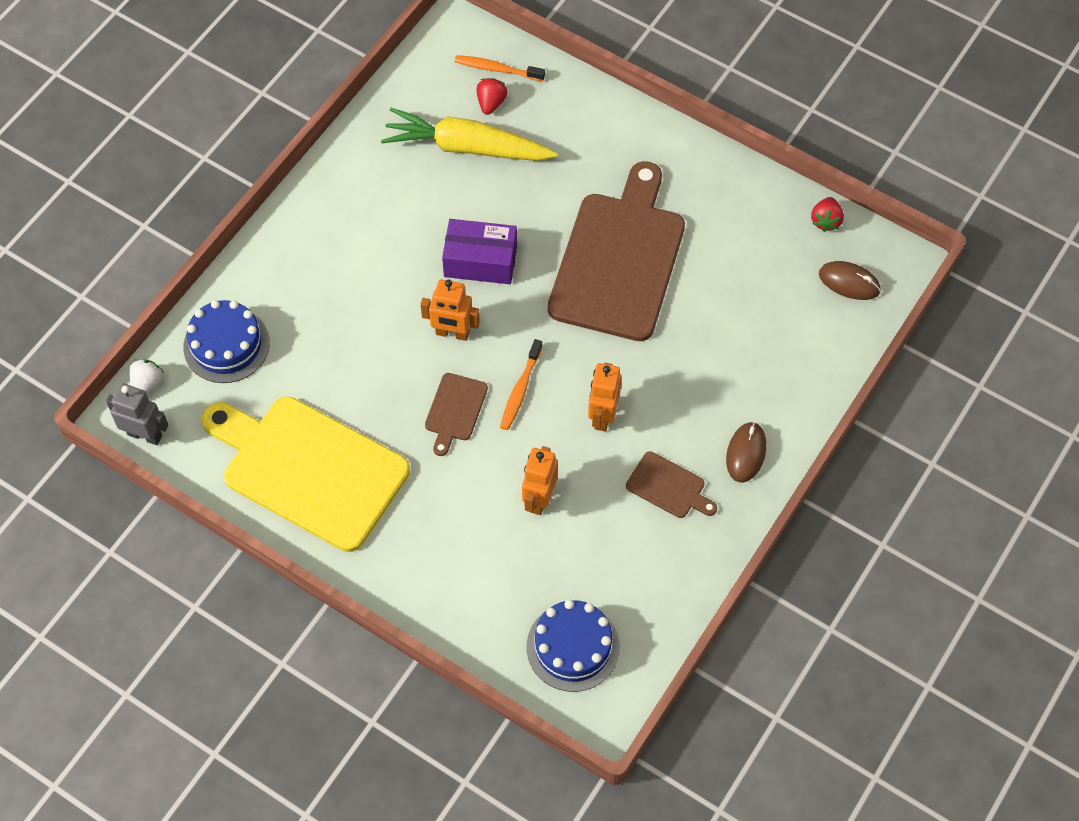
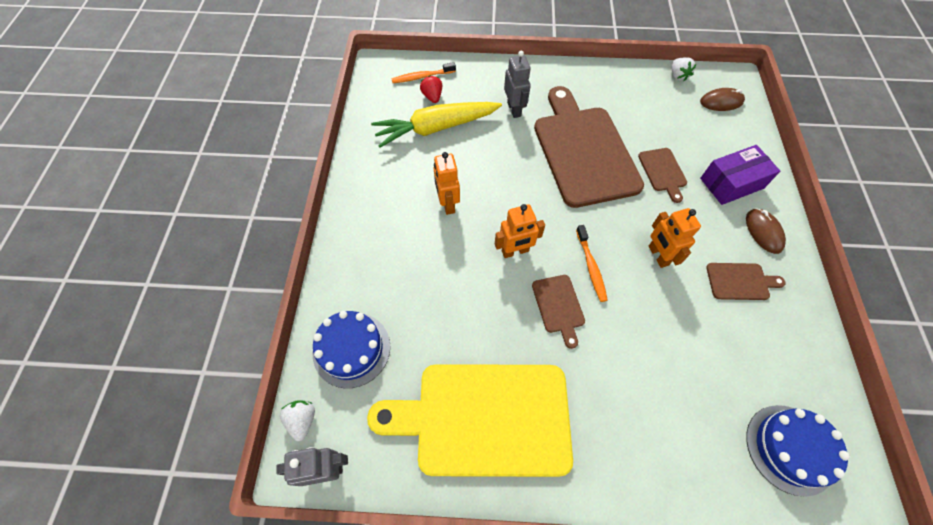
camera: 30 degrees left, 0 degrees up
(480, 261) = (497, 193): purple box -> purple box (731, 183)
(539, 499) = (668, 340): orange robot -> orange robot (447, 204)
(578, 167) = (514, 109): none -> grey robot
(692, 330) = (663, 172): none -> brown cutting board
(825, 221) = (678, 76): red strawberry -> white strawberry

